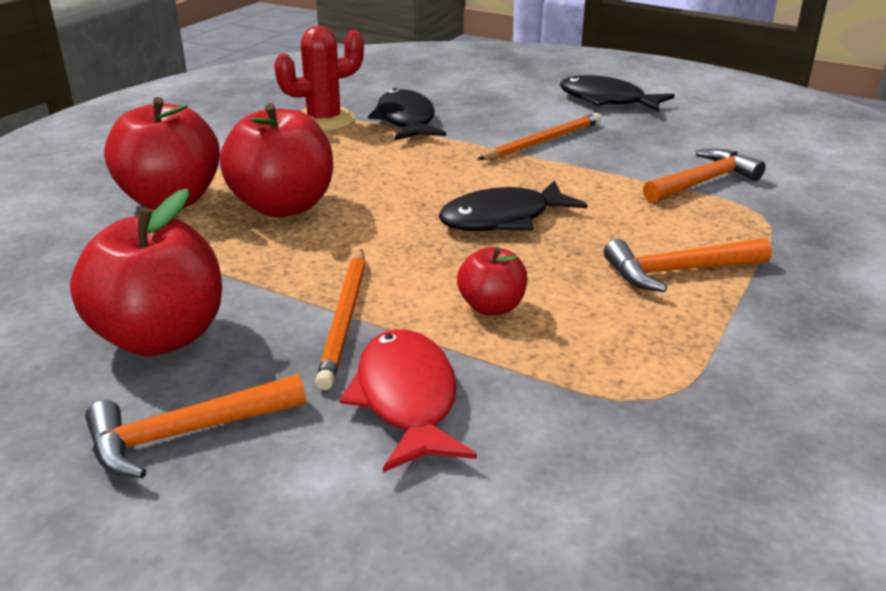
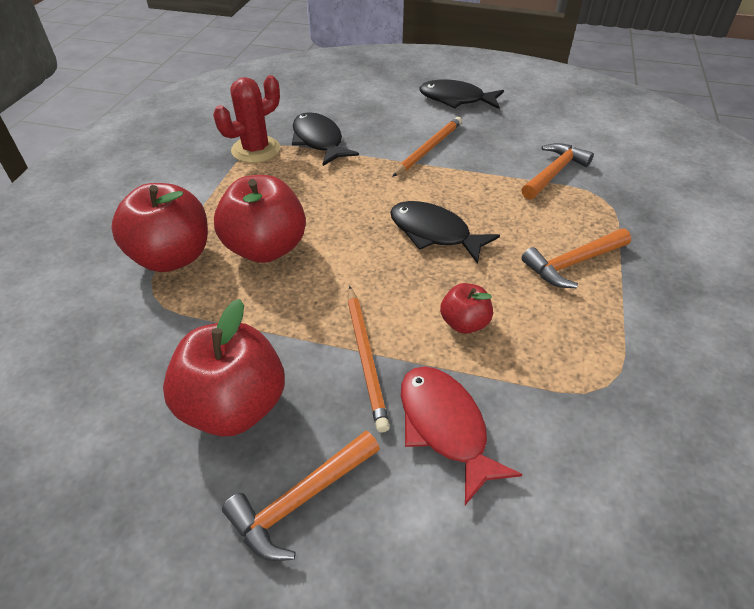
camera: 15 degrees left, 15 degrees up
(503, 219) = (434, 233): black fish -> black fish turned 75 degrees clockwise

